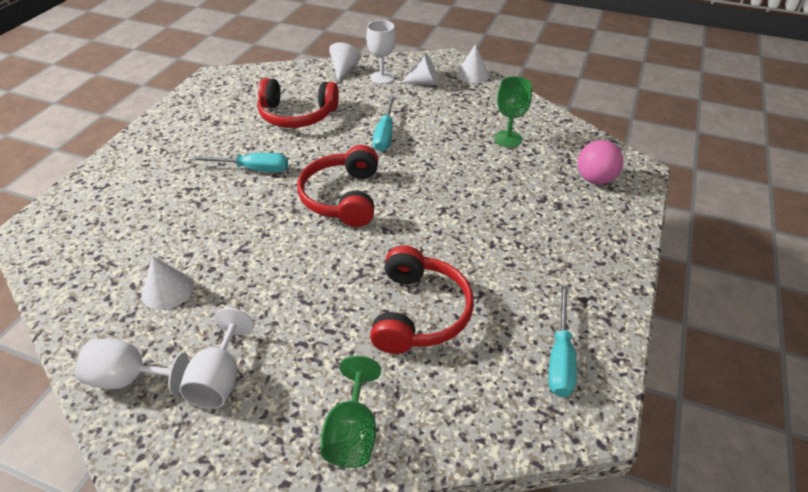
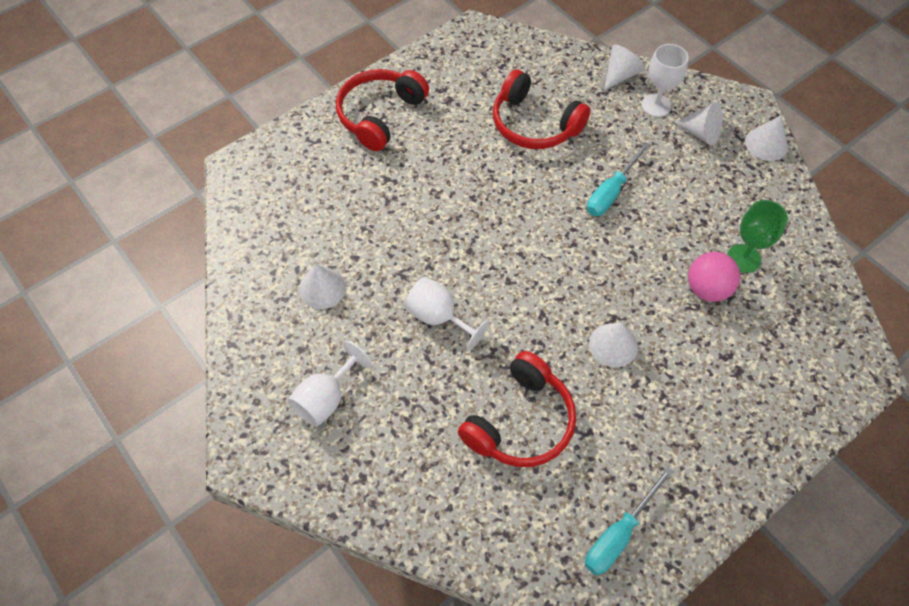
camera: 30 degrees right, 15 degrees up
(130, 378) = (261, 361): white goblet -> white goblet (438, 317)
(252, 169) = (455, 180): turquoise screwdriver -> none
(342, 197) = (523, 256): red headphones -> red headphones (380, 115)
(352, 433) = (403, 503): green goblet -> none
(456, 226) = (613, 345): none -> white cone
(595, 179) = (804, 358): pink ball -> pink ball (707, 289)

